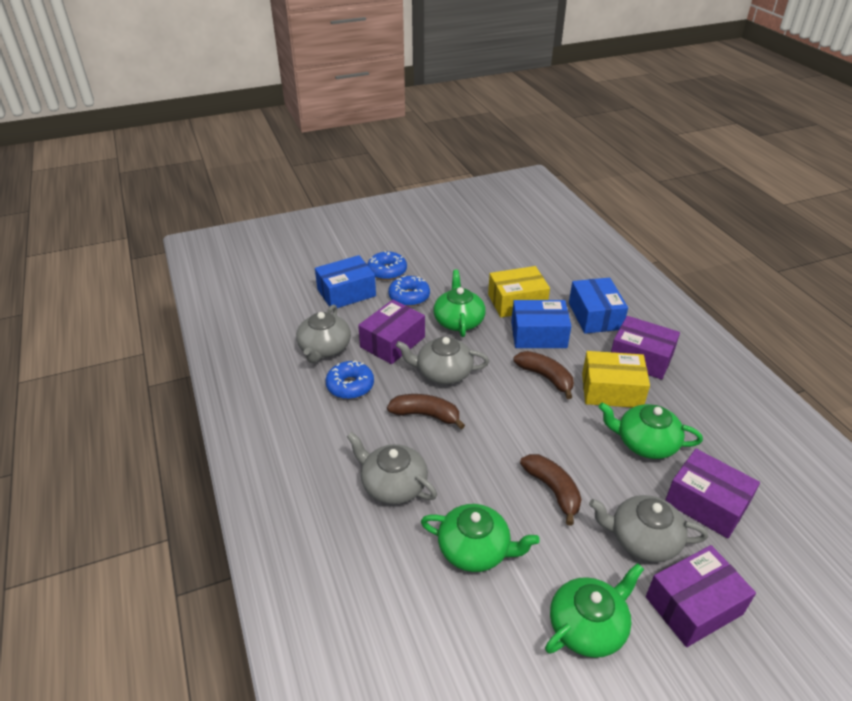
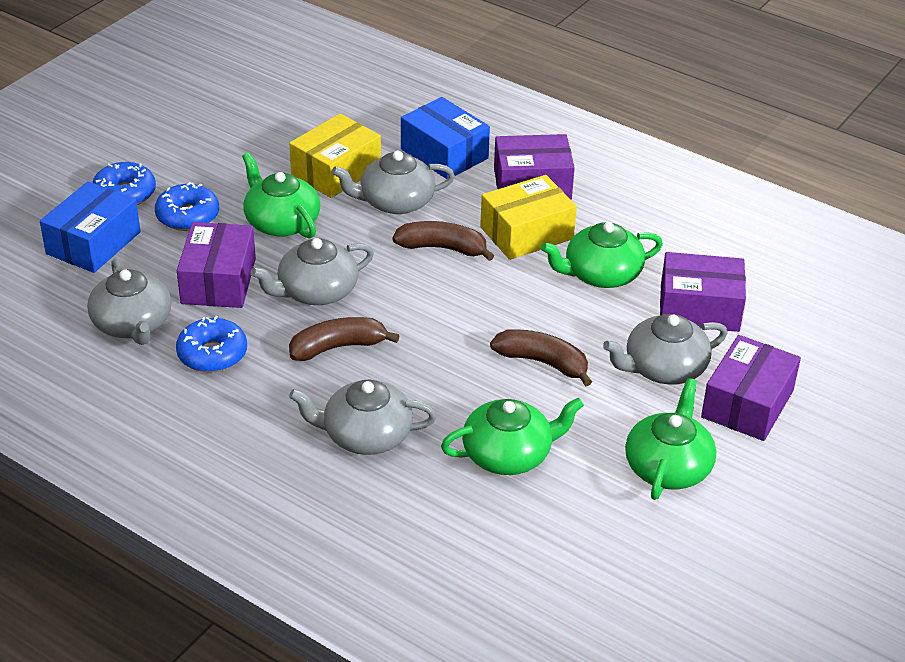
camera: 35 degrees left, 0 degrees up
(538, 335) = (395, 202): blue box -> grey teapot

